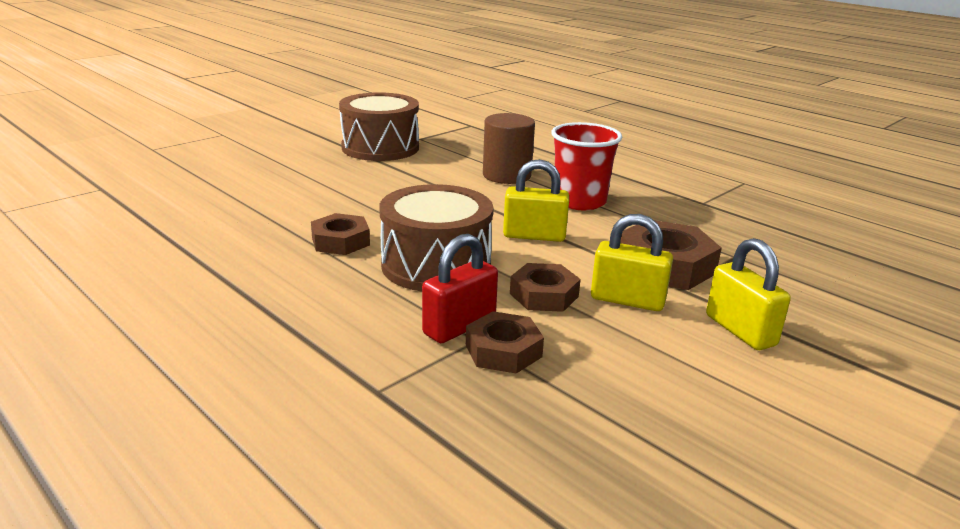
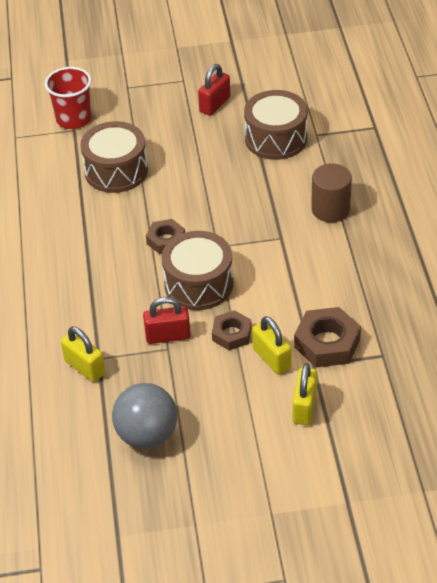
camera: 40 degrees right, 20 degrees up
(200, 205) = (116, 171): none -> brown drum
(281, 141) = (215, 105): none -> red padlock
(503, 350) = (173, 361): brown nut -> none
(534, 236) = (280, 282): yellow padlock -> yellow padlock (85, 367)
(579, 201) = (348, 260): red cup -> red cup (73, 119)
(587, 460) = (147, 435): none -> grey ball

